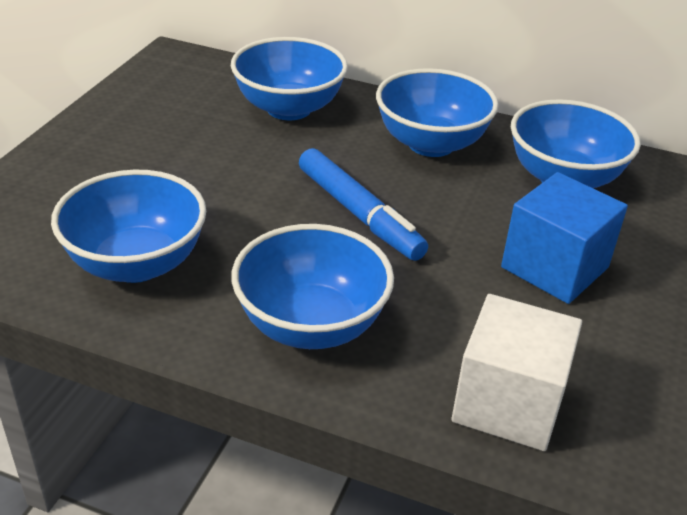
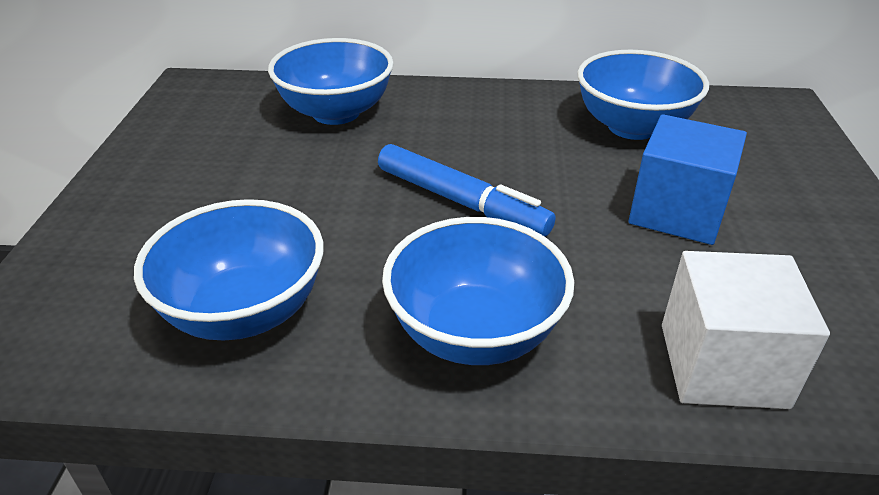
camera: 15 degrees left, 0 degrees up
(431, 144) = (493, 119): blue bowl -> none

